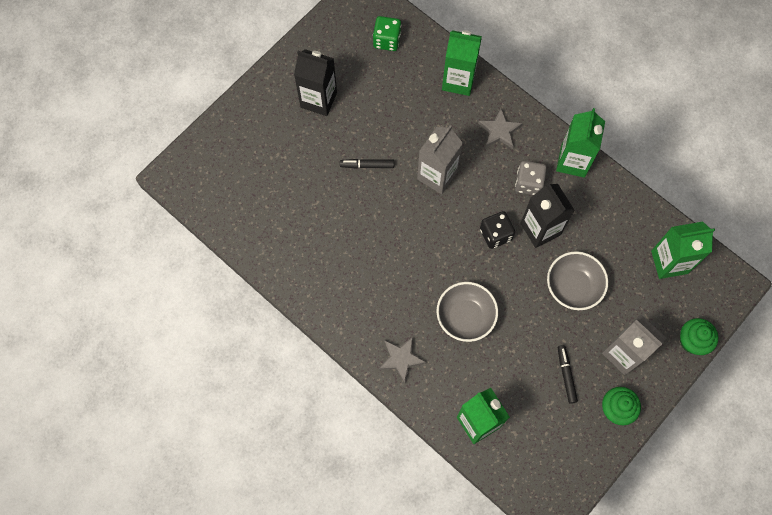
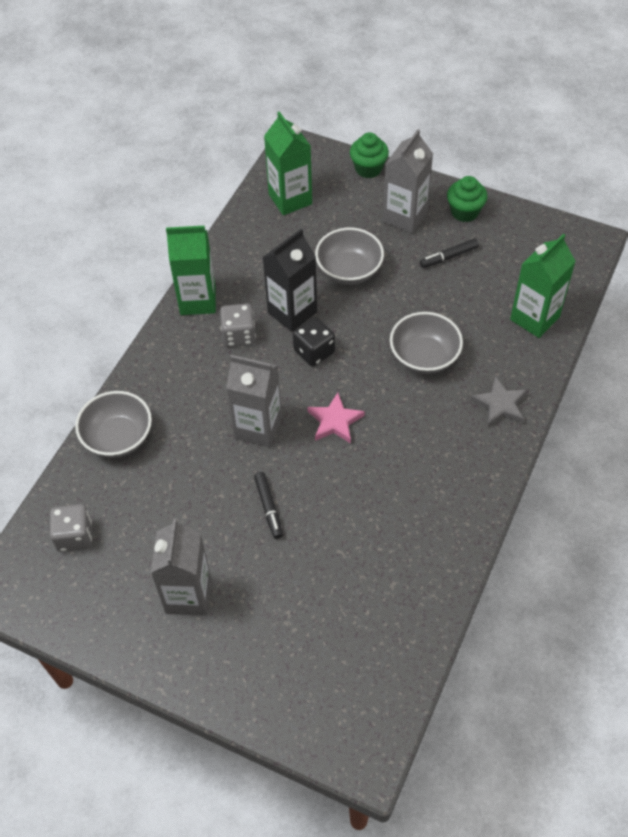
camera: 105 degrees left, 15 degrees down
(318, 100) = (188, 595): black carton -> grey carton
(387, 40) = (74, 536): green dice -> grey dice
(425, 231) = (335, 421): none -> pink star
(458, 80) = (118, 437): green carton -> grey bowl
(499, 131) = (178, 378): grey star -> none

